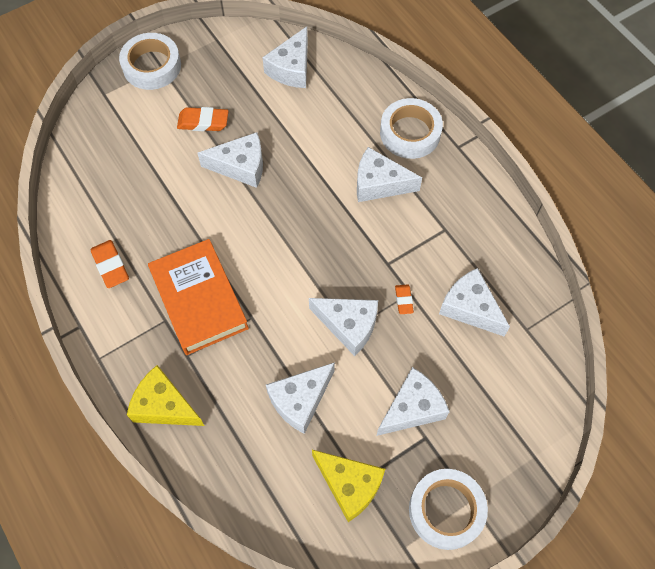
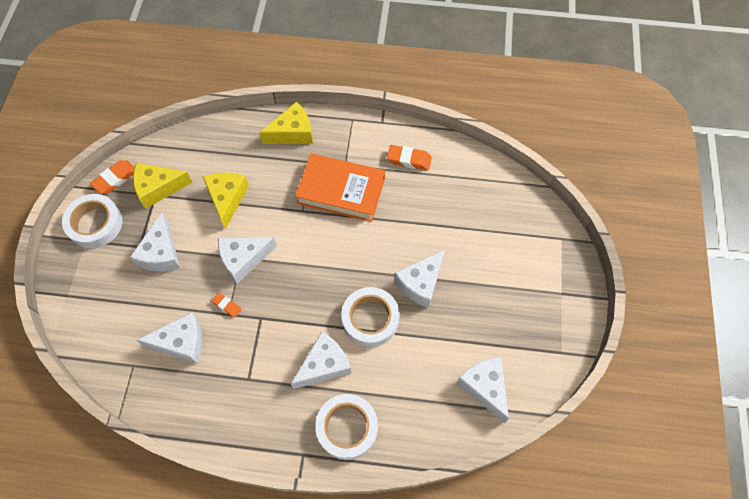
camera: 130 degrees right, 0 degrees up
(152, 66) = (566, 287): white tape -> white tape (370, 319)
(203, 122) = (481, 286): orange eraser -> orange eraser (115, 179)
(300, 400) = (227, 199): white cheese -> yellow cheese

